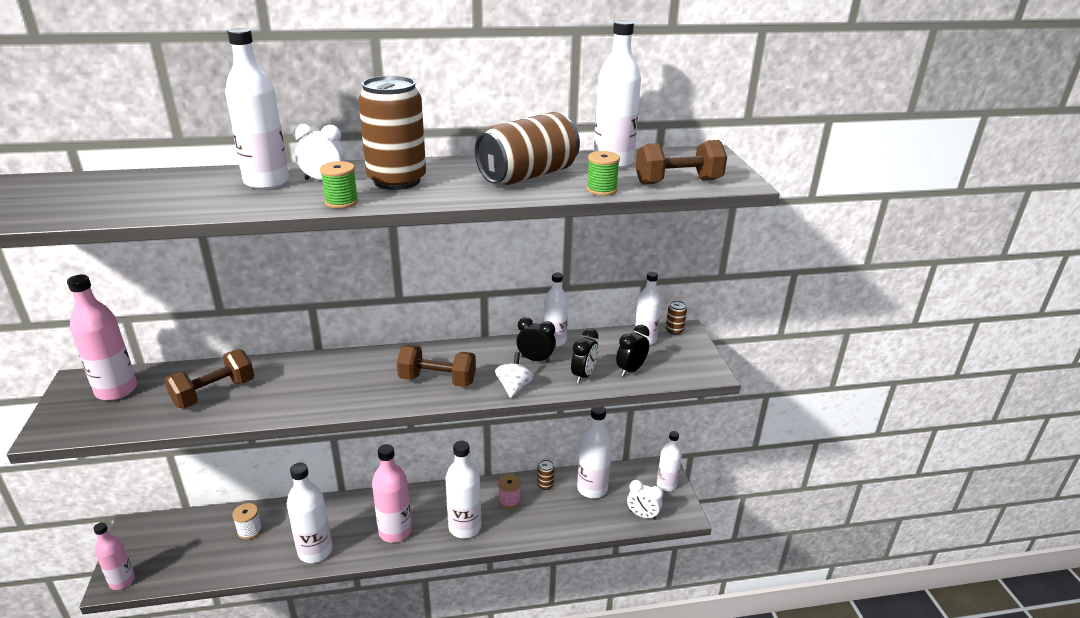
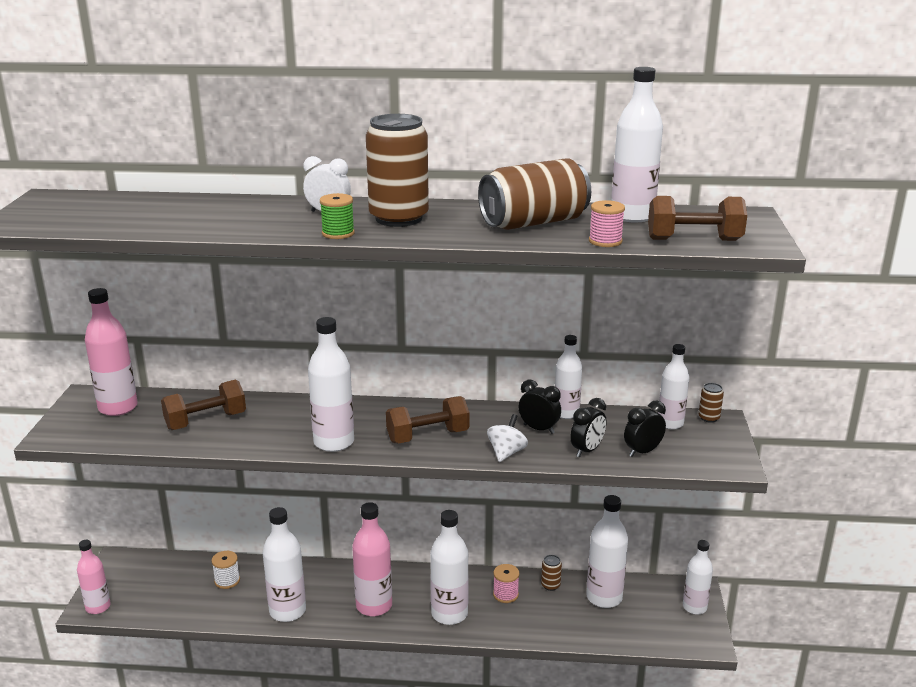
camera: 15 degrees right, 5 degrees down
(266, 182) = (275, 211): white bottle -> white bottle (334, 442)
(437, 380) = (428, 436): brown dumbbell -> brown dumbbell turned 45 degrees counterclockwise
(601, 190) = (605, 241): green spool -> pink spool
(642, 515) = (656, 634): white clock -> none

